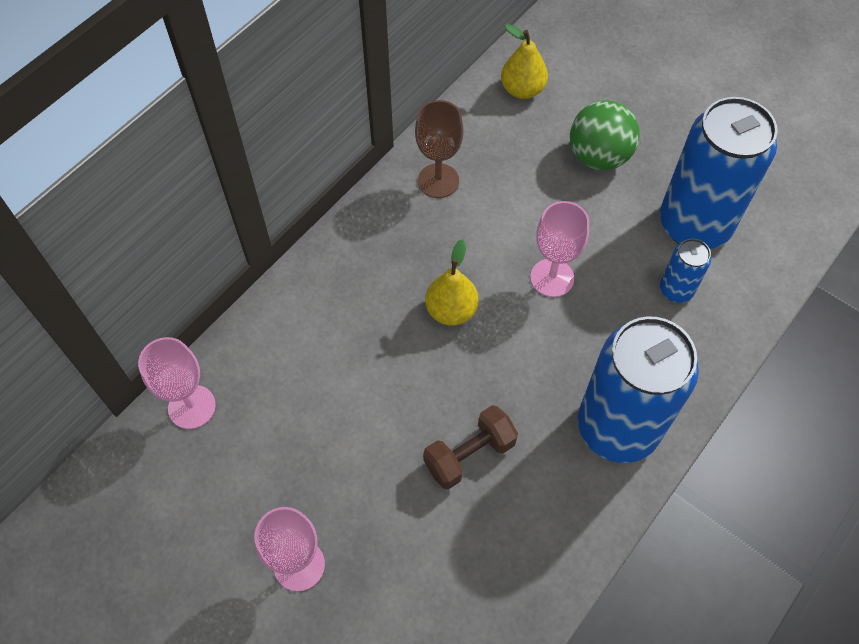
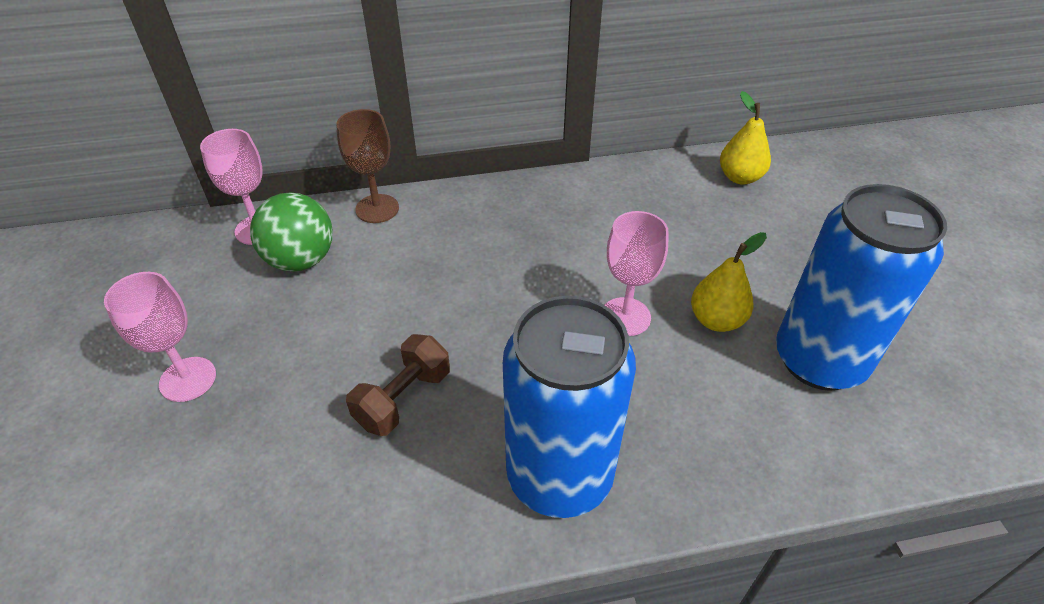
camera: 40 degrees right, 15 degrees down
(438, 181) = (599, 198): brown goblet -> brown goblet (377, 209)
(451, 310) = (510, 286): yellow pear -> yellow pear (716, 320)
(469, 455) = (403, 398): brown dumbbell -> brown dumbbell turned 60 degrees counterclockwise
(598, 157) = (766, 256): green ball -> green ball (301, 260)
(676, 290) = (744, 401): blue can -> none

